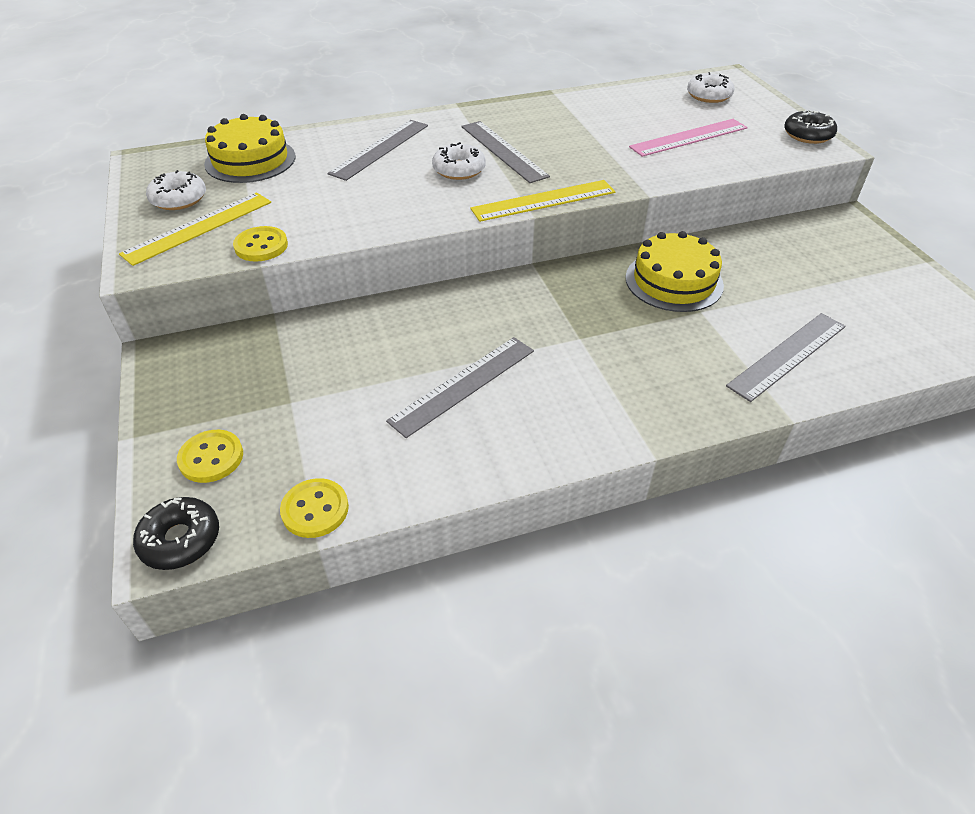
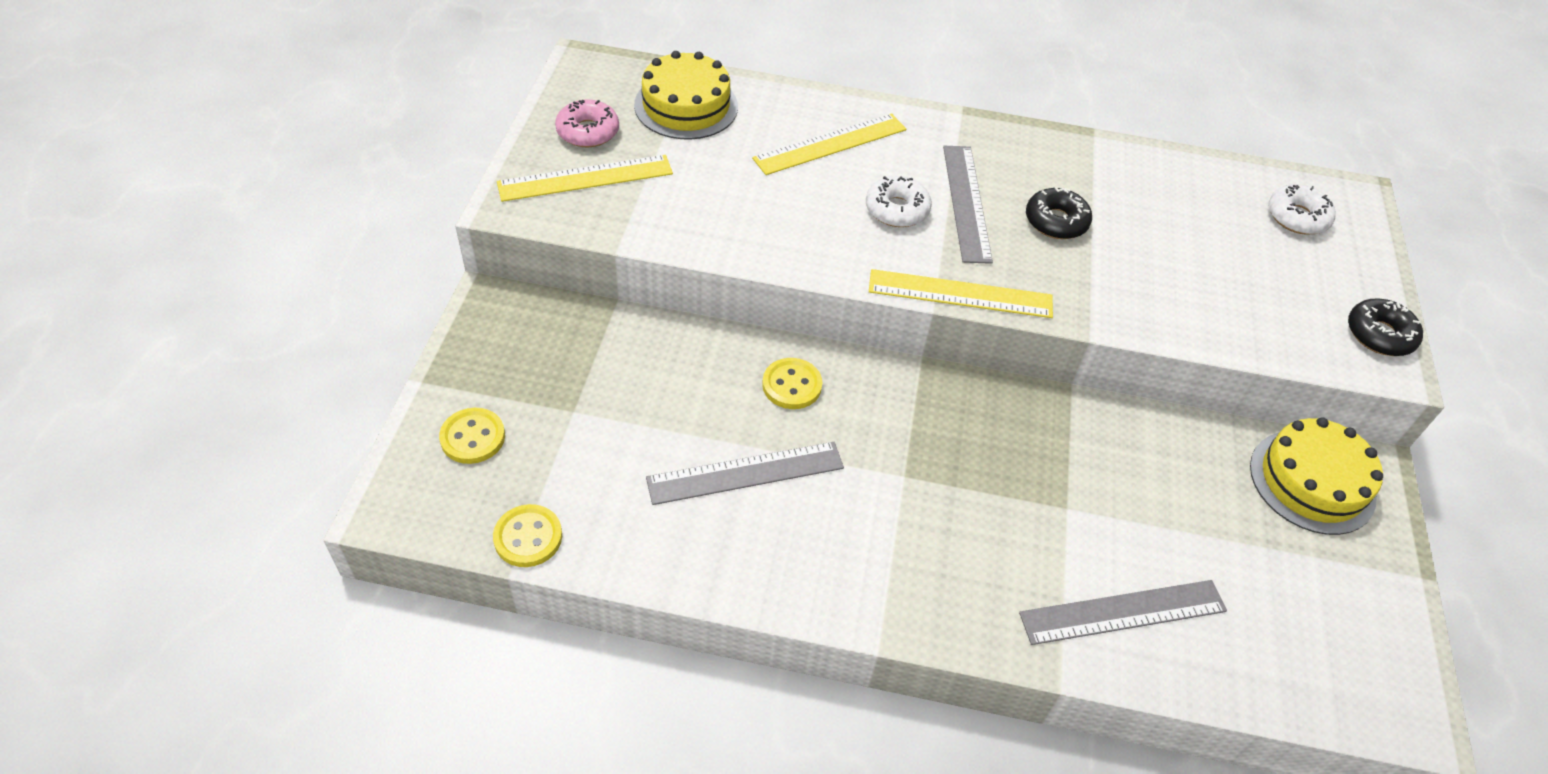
camera: 25 degrees right, 5 degrees up
(179, 199) = (588, 132): white donut -> pink donut
(180, 540) = (405, 507): black donut -> black donut (1056, 221)
(261, 246) = (630, 228): yellow button -> yellow button (792, 385)
(380, 149) = (830, 144): grey ruler -> yellow ruler
(674, 281) = (1067, 454): yellow cake -> yellow cake (1312, 481)
(689, 137) = (1212, 274): pink ruler -> none

